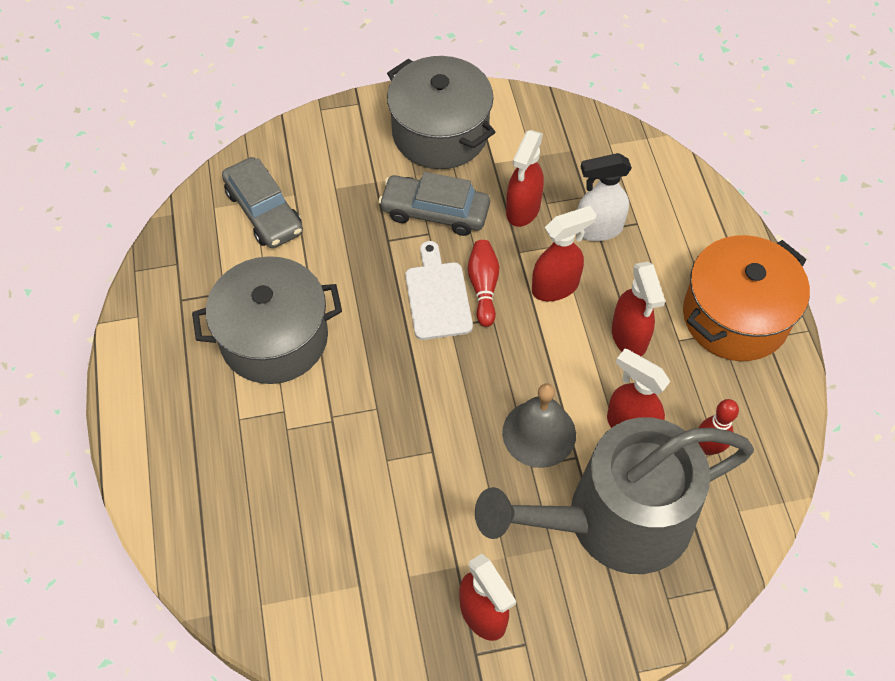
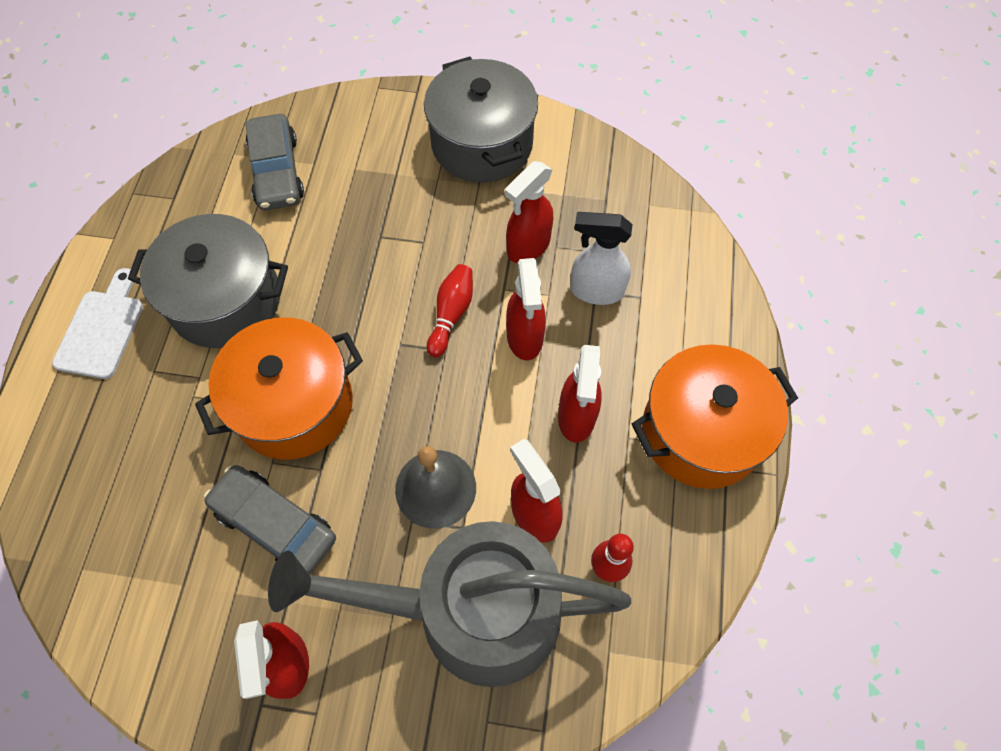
camera: 20 degrees right, 5 degrees up
(382, 406) = (294, 405): none -> orange pot
(435, 212) = (439, 222): grey car -> grey car (275, 524)
(437, 296) = (401, 309): white cutting board -> white cutting board (101, 329)
(556, 287) = (524, 337): red spray bottle -> red spray bottle turned 90 degrees clockwise

